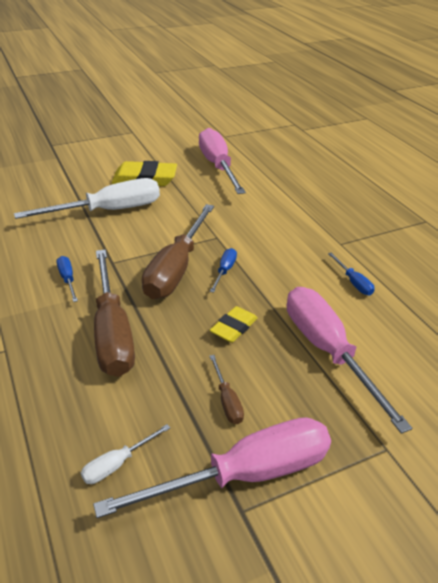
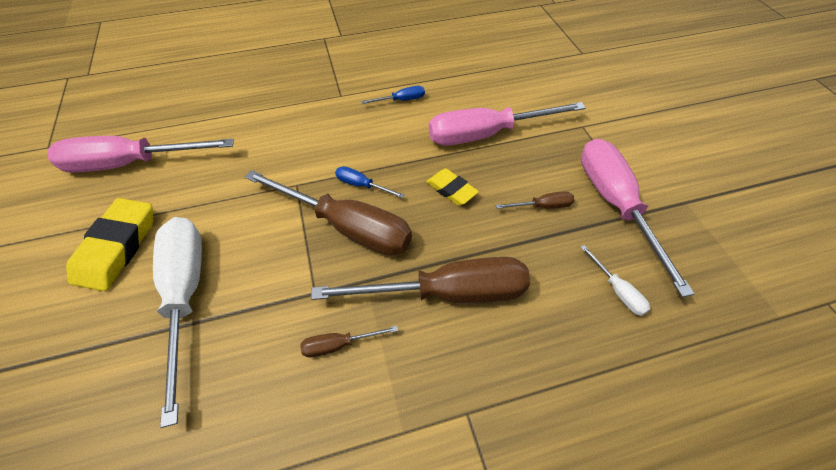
camera: 80 degrees left, 15 degrees up
(68, 279) = (339, 345): blue screwdriver -> brown screwdriver

